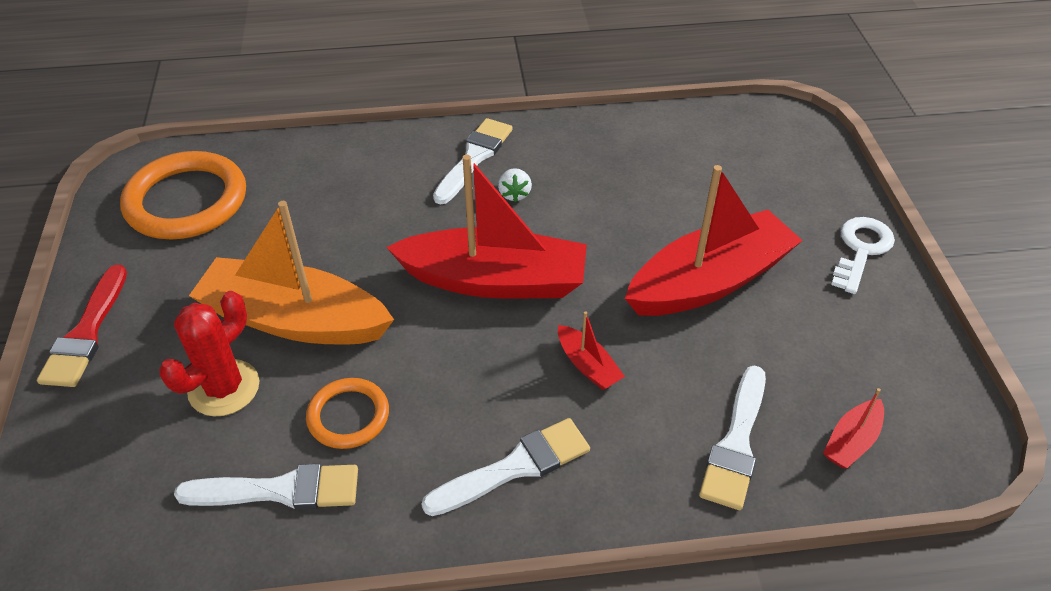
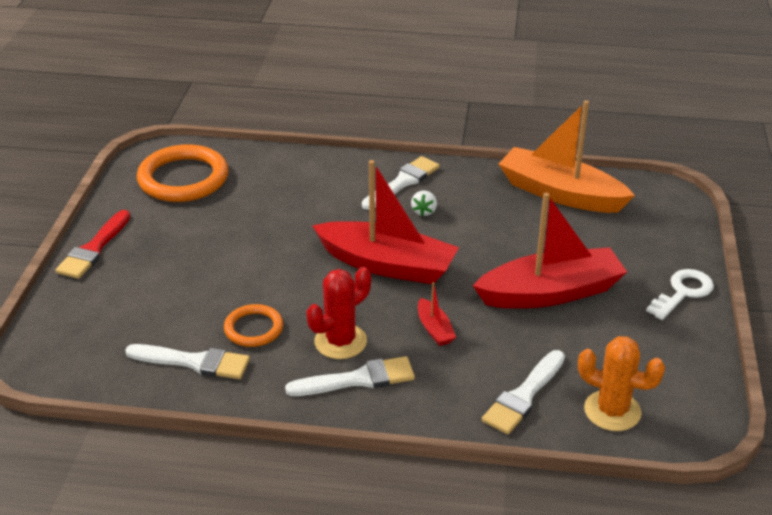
camera: 15 degrees right, 10 degrees down
(224, 388) = (175, 297): red cactus -> red cactus (340, 341)
(294, 319) = (235, 265): orange boat -> orange boat (560, 193)
(851, 441) = (612, 411): red boat -> orange cactus

